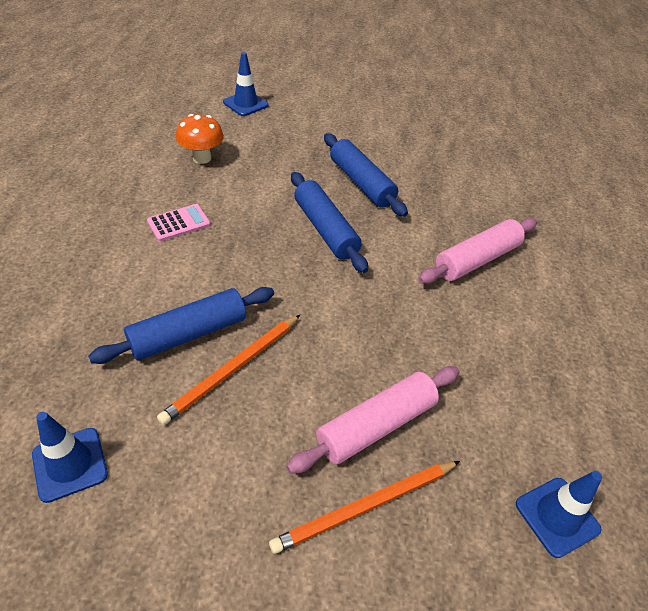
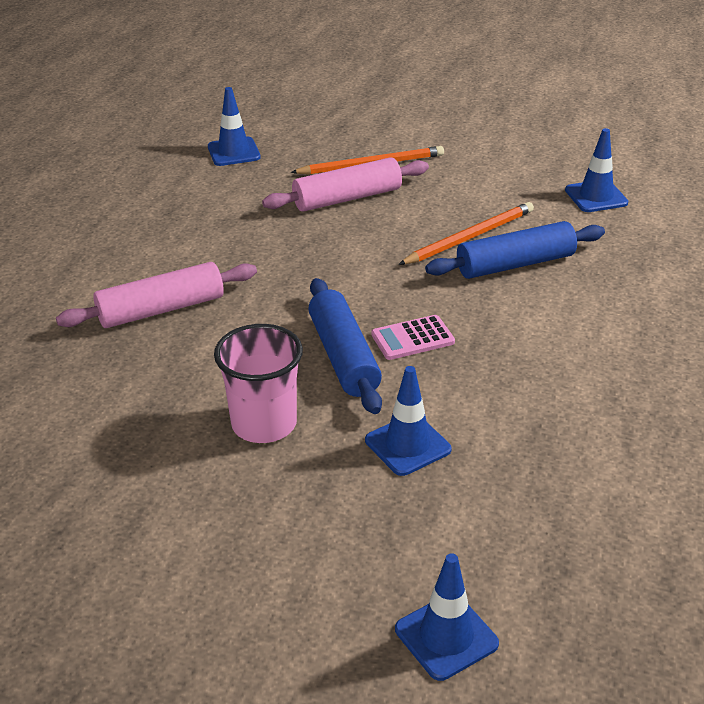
camera: 165 degrees left, 10 degrees down
(179, 223) = (546, 377): pink calculator -> pink calculator (412, 338)
(202, 158) = (528, 487): orange mushroom -> none
(272, 176) = (407, 445): none -> blue traffic cone
(361, 183) = (264, 424): blue rolling pin -> pink cup

